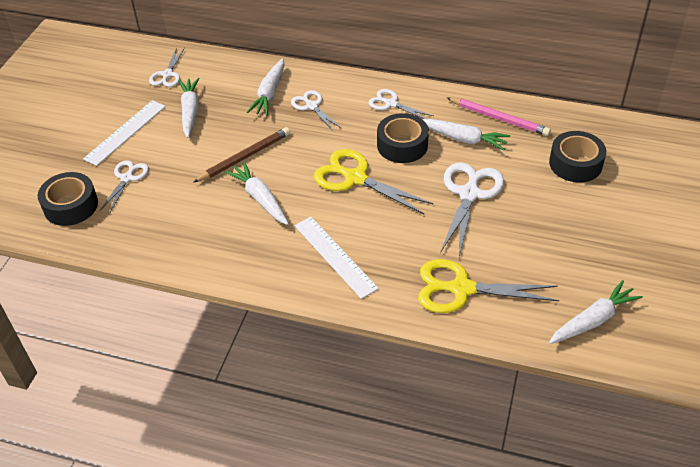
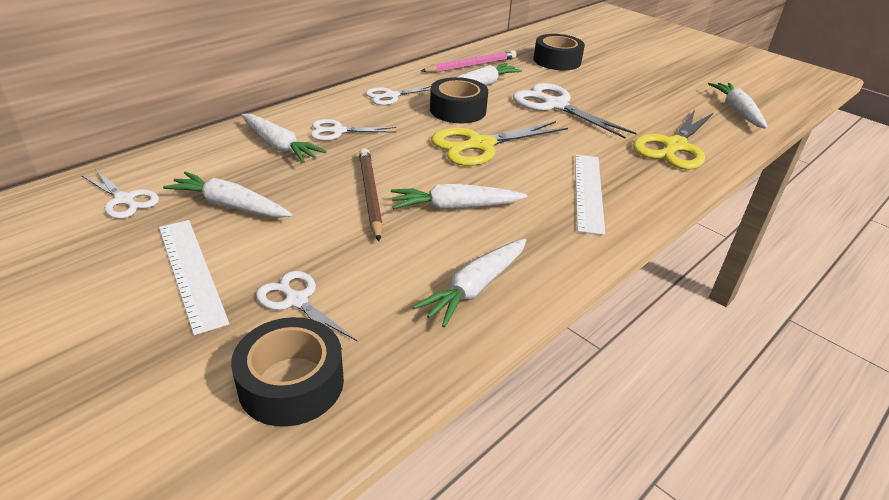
camera: 65 degrees left, 10 degrees down
(181, 240) = (475, 288): none -> white carrot
(335, 256) = (588, 192): white ruler -> white ruler turned 75 degrees counterclockwise

